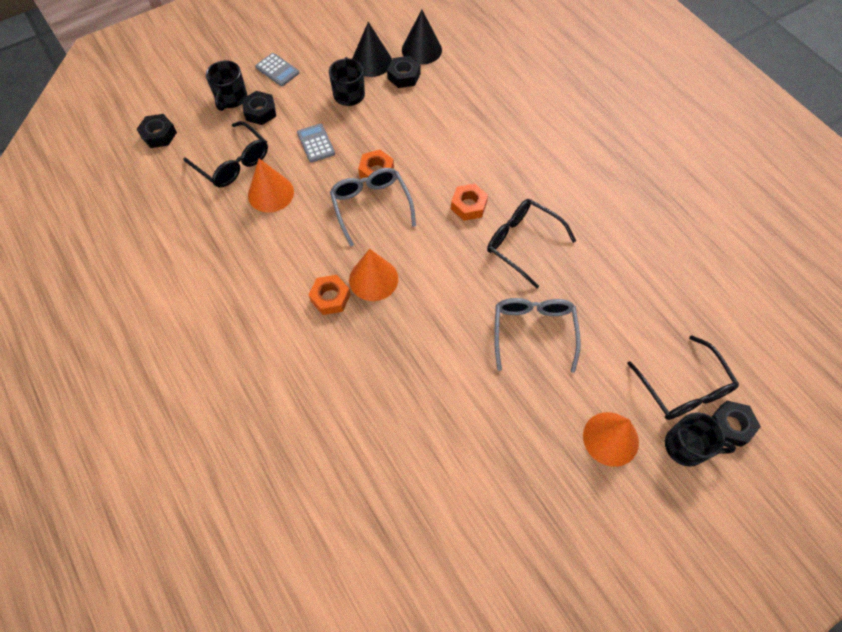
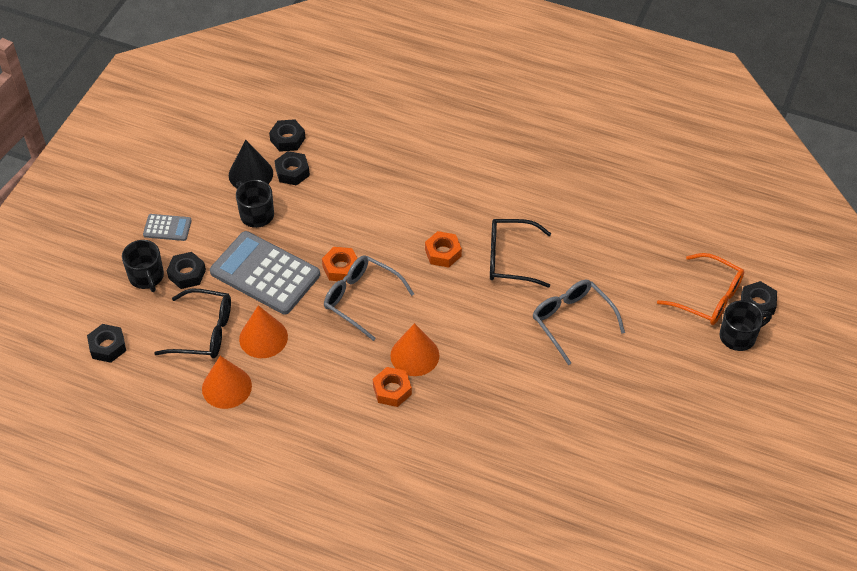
camera: 35 degrees left, 10 degrees down
(316, 143) = (265, 273): grey calculator -> grey calculator, size x2.14
(421, 49) = (287, 139): black cone -> black nut
(610, 438) = (684, 363): orange cone -> orange cone (226, 387)
(683, 389) = (708, 298): black glasses -> orange glasses

